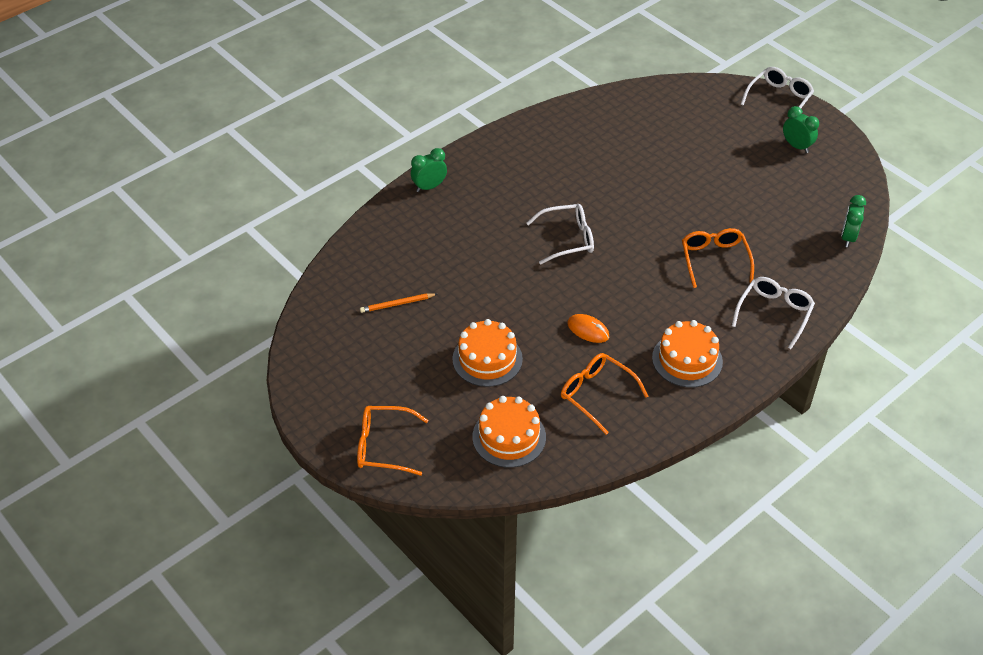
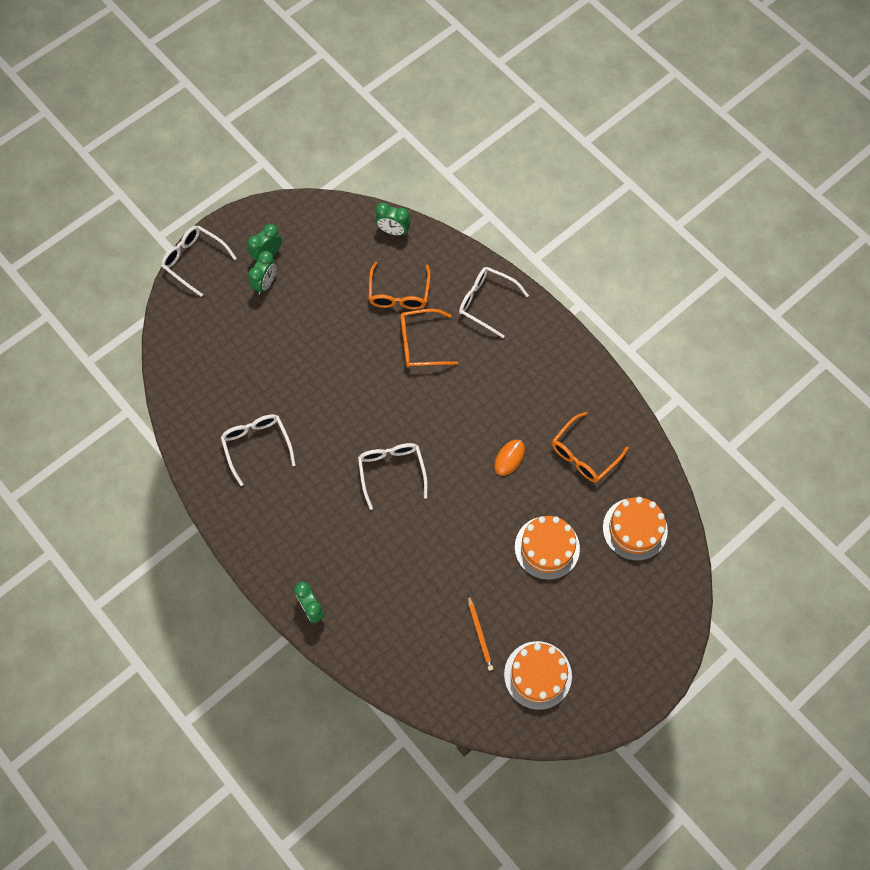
camera: 90 degrees left, 20 degrees up
(384, 446) = (652, 638): orange glasses -> orange glasses (399, 293)
(588, 147) = (257, 445): none -> white glasses
(687, 359) = (541, 378): orange cake -> orange cake (537, 675)
(763, 146) = (265, 283): none -> green clock

